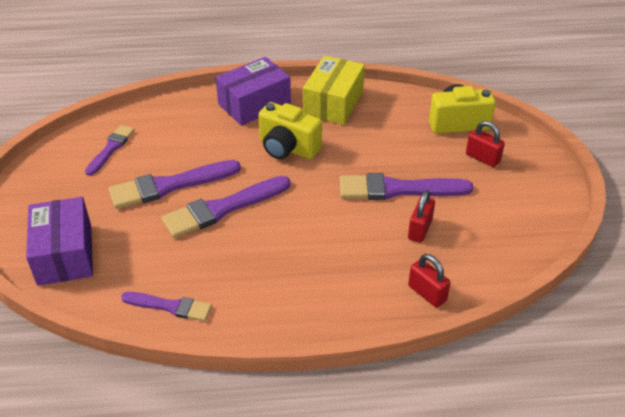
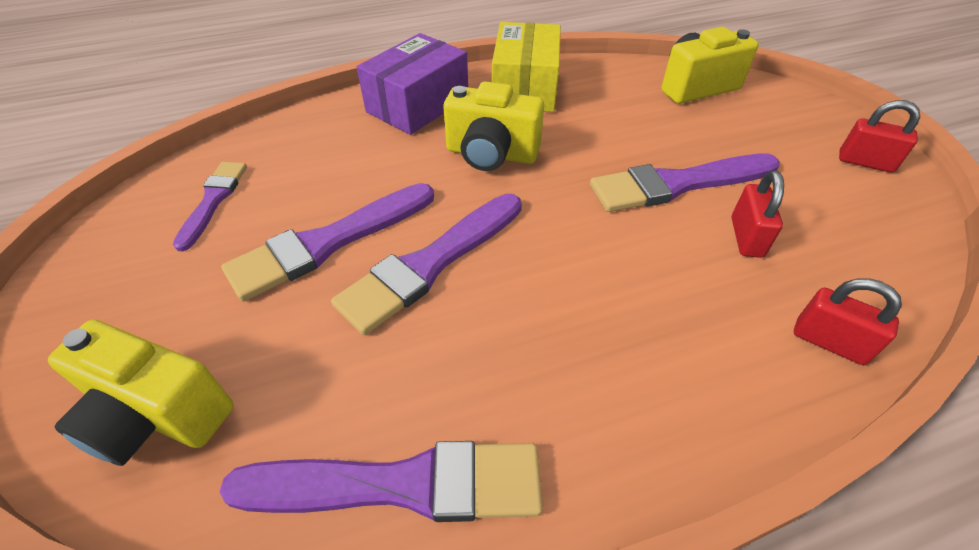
camera: 15 degrees left, 5 degrees up
(65, 254) = (157, 415): purple box -> yellow camera
(170, 306) = (402, 485): purple brush -> purple brush, size x1.66
(482, 158) = (757, 124): red padlock -> red padlock (865, 162)

